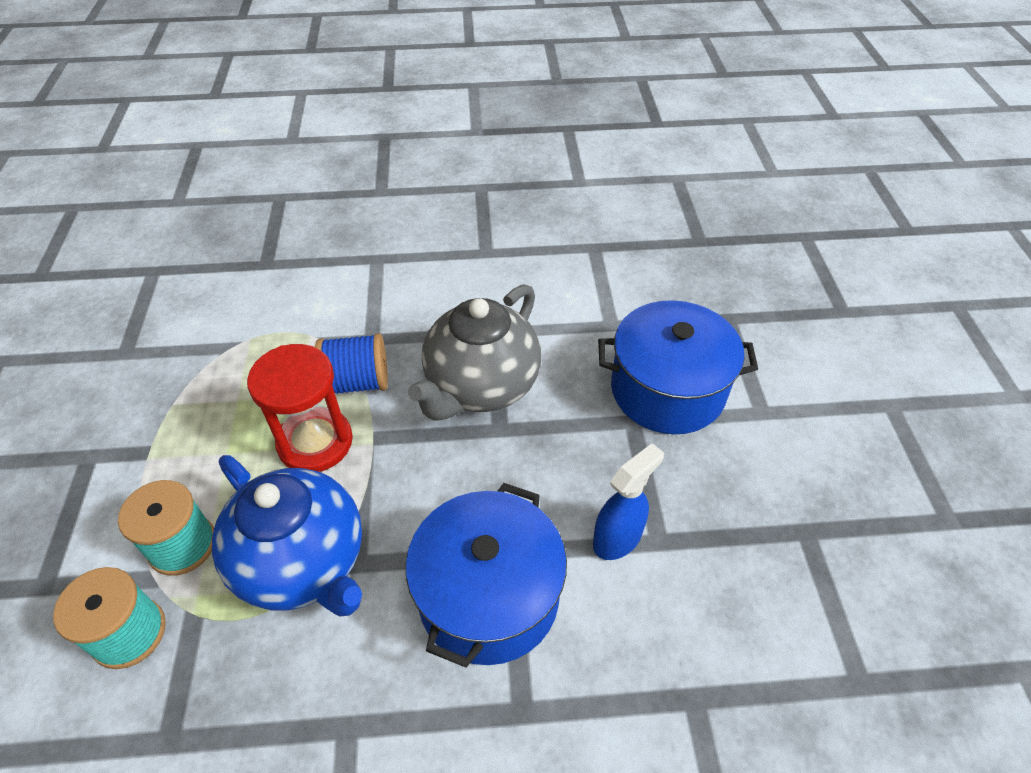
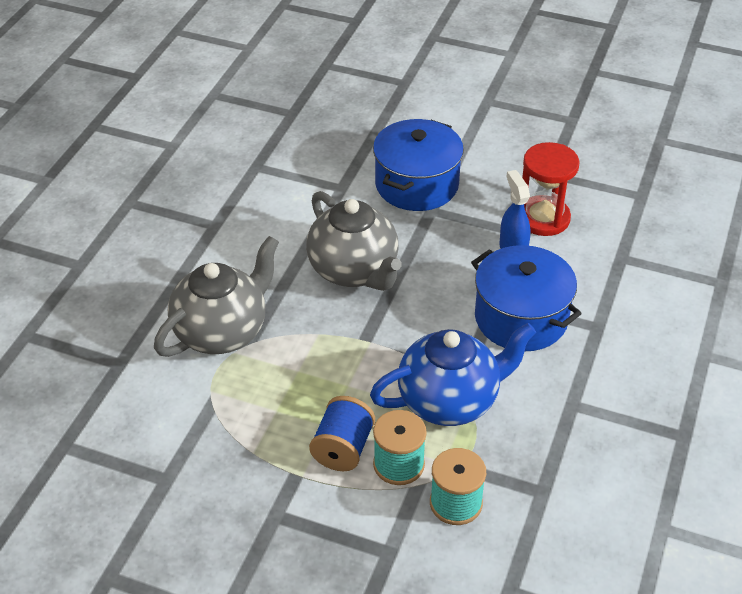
camera: 65 degrees left, 5 degrees down
(315, 442) = (349, 373): red hourglass -> red hourglass (543, 218)
(335, 316) = (222, 332): none -> grey teapot
(357, 382) = (305, 336): blue spool -> blue spool (343, 448)

